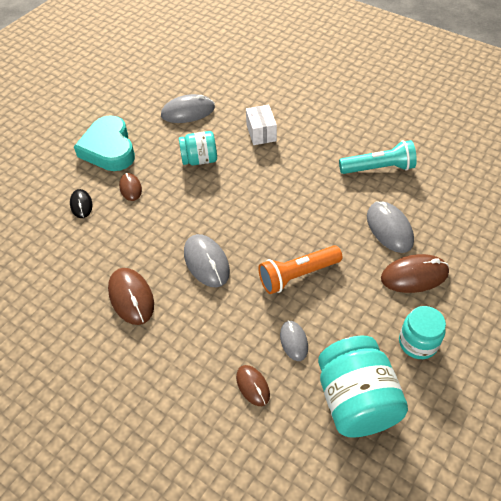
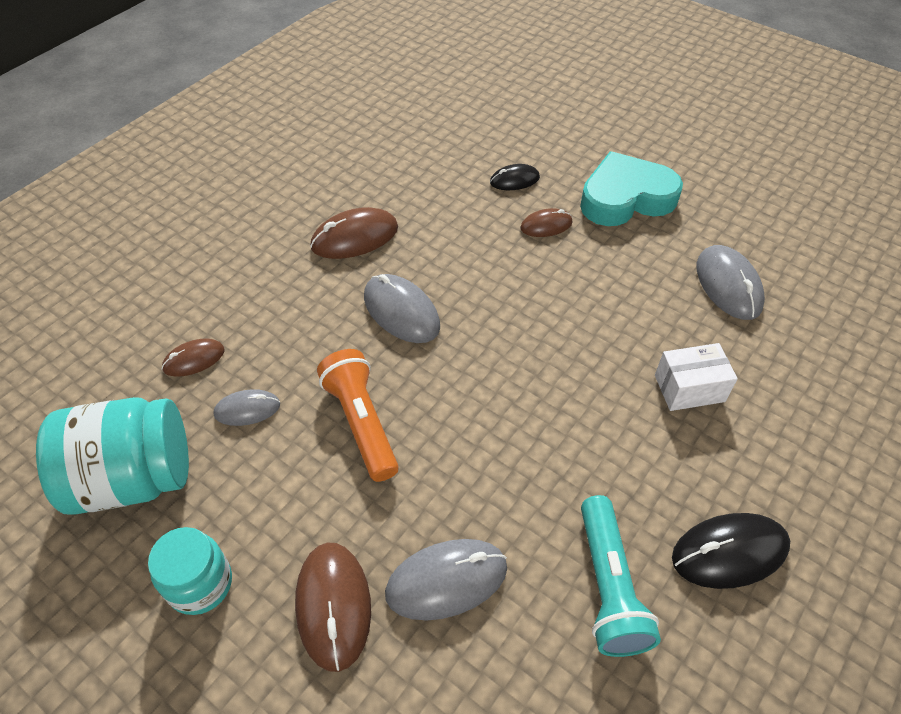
camera: 90 degrees right, 0 degrees up
(199, 160) = (611, 302): turquoise jar -> none
(206, 262) = (401, 311): grey mouse -> grey mouse turned 75 degrees clockwise
(352, 128) = (729, 552): none -> black mouse

